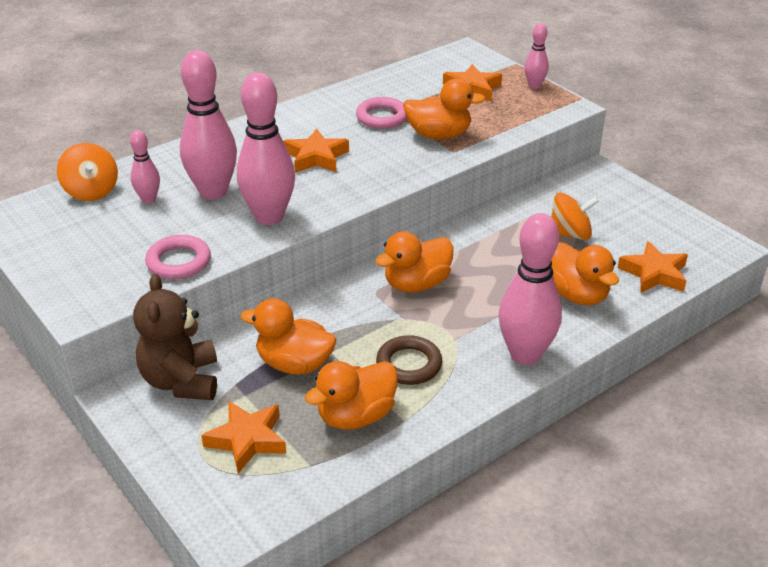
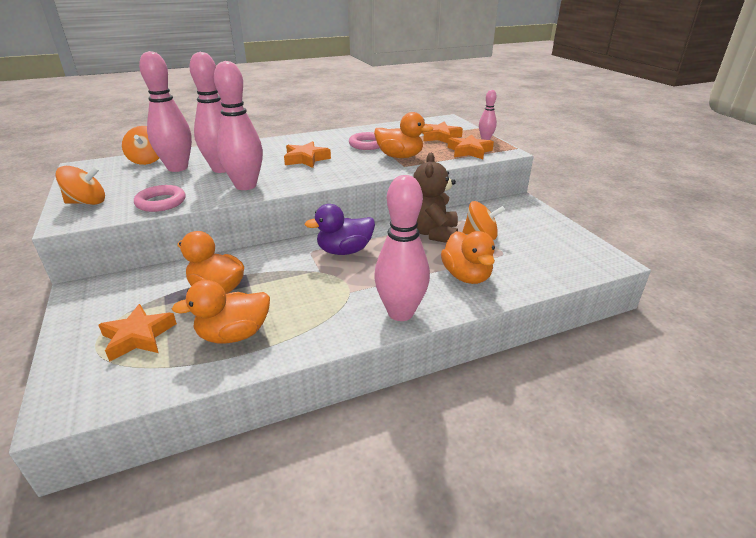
camera: 15 degrees right, 5 degrees down
(78, 278) = (87, 202): none -> orange spinning top
(148, 199) = (177, 168): pink bowling pin -> pink bowling pin, size x1.96
(181, 381) = (129, 287): brown teddy bear -> brown teddy bear (433, 233)
(409, 364) = (302, 304): brown ring -> none
(416, 284) = (344, 251): orange duck -> purple duck
(654, 273) = (539, 271): orange star -> orange star (469, 151)

